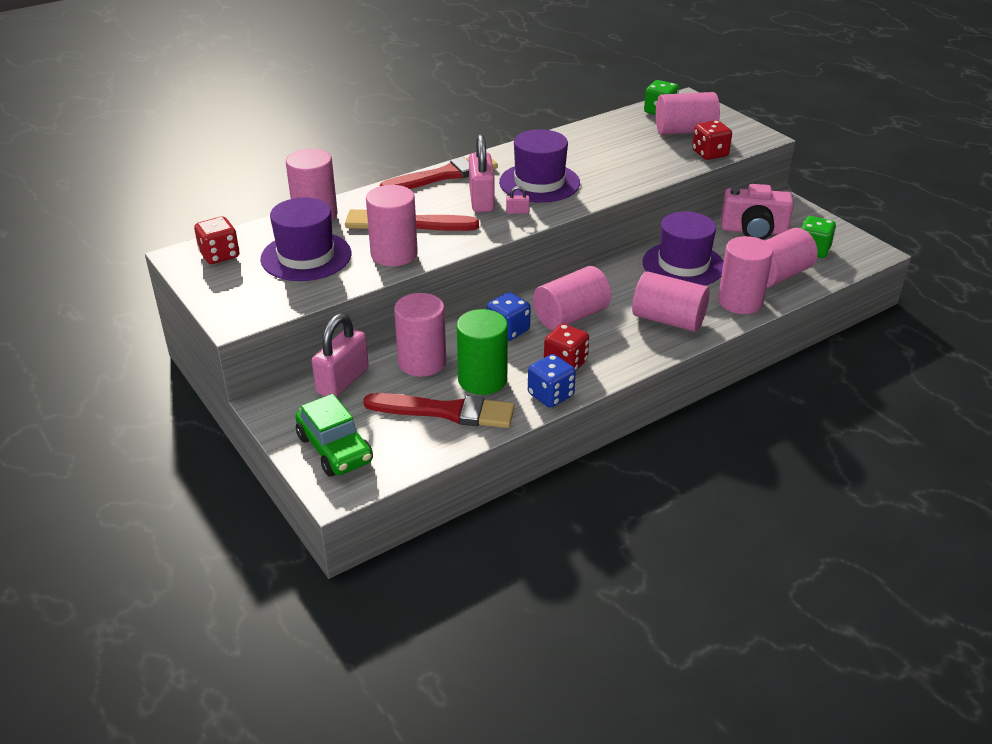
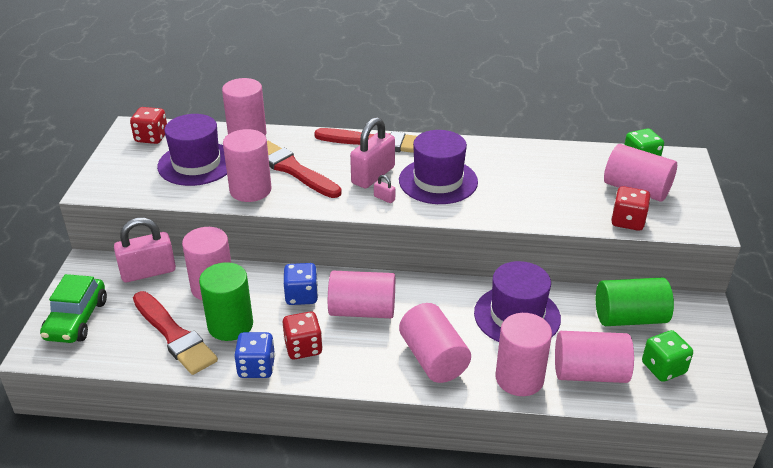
camera: 40 degrees right, 0 degrees up
(754, 231) = (629, 318): pink camera -> green cylinder

